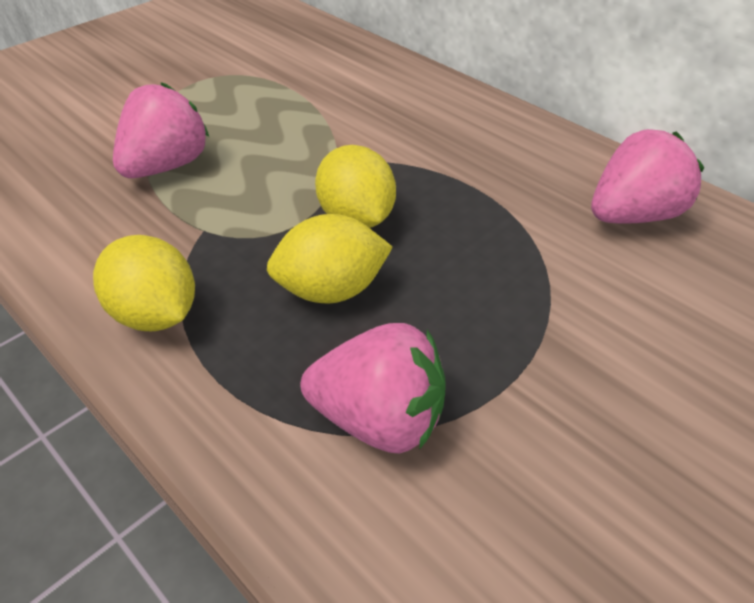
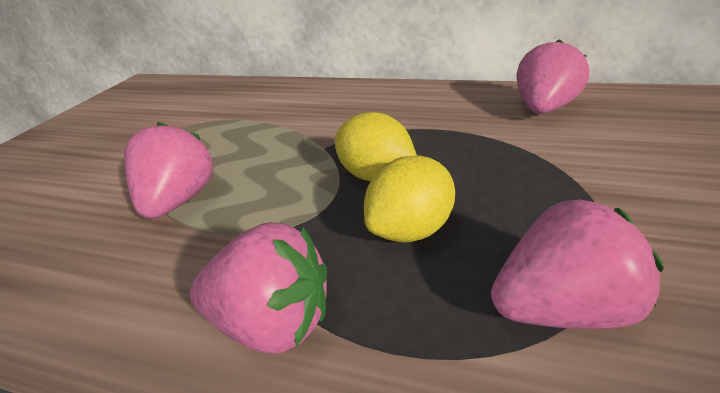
camera: 25 degrees left, 10 degrees down
(156, 314) = (273, 322): yellow lemon -> pink strawberry

